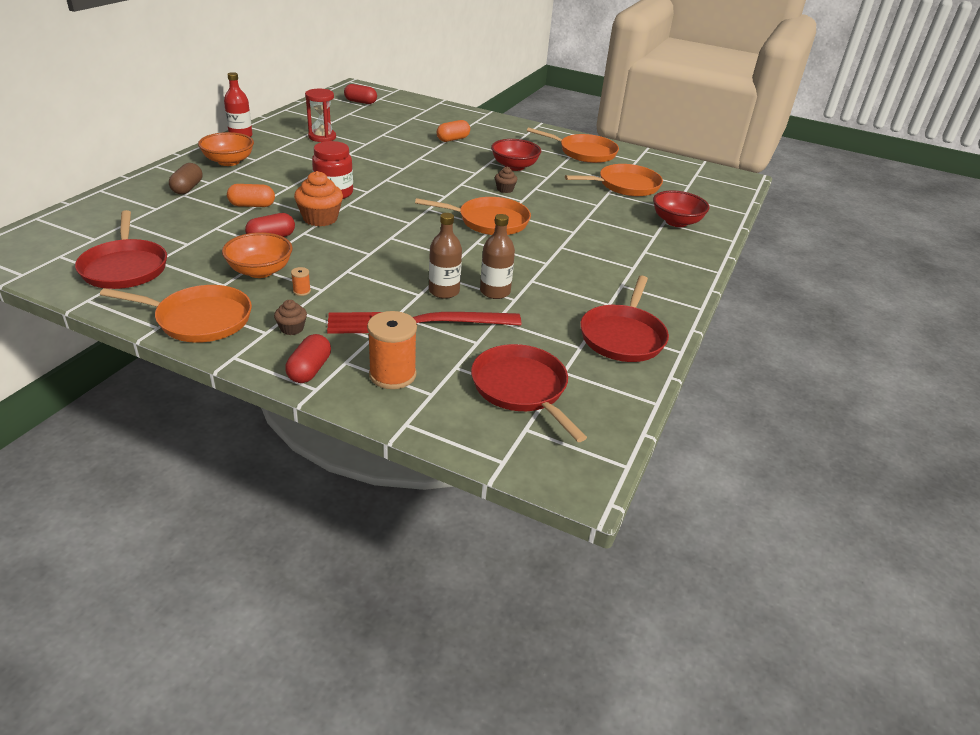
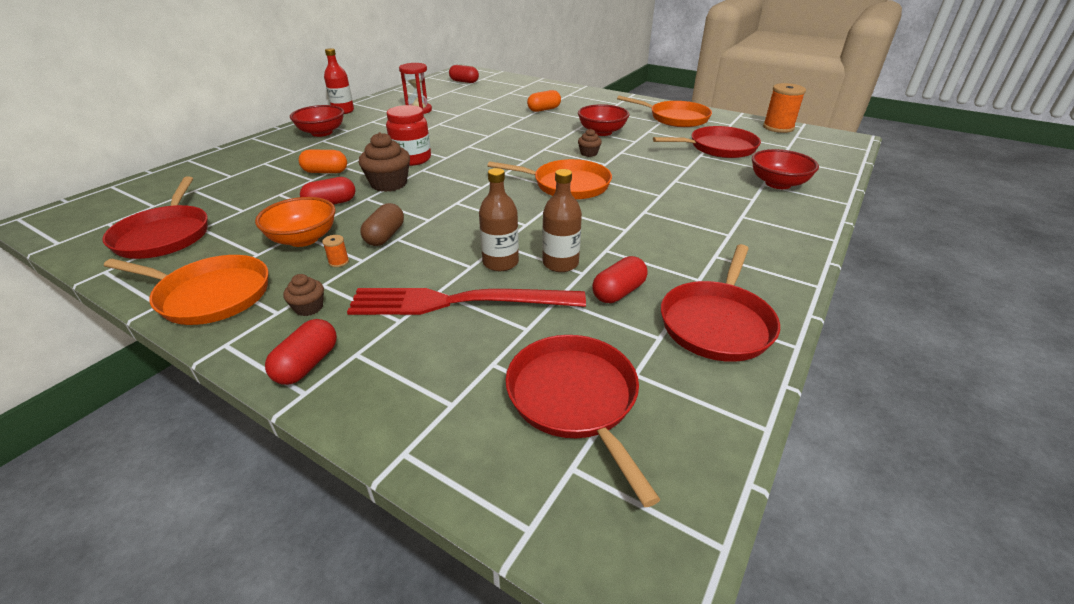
camera: 10 degrees right, 0 degrees up
(187, 188) = (271, 157): brown capsule -> brown capsule (385, 236)
(229, 161) = (322, 133): orange bowl -> red bowl
(320, 218) = (389, 184): orange cupcake -> brown cupcake
(392, 375) = (408, 374): orange spool -> orange spool (778, 127)
(545, 314) = (618, 292): none -> red capsule
(625, 185) = (719, 148): orange pan -> red pan

